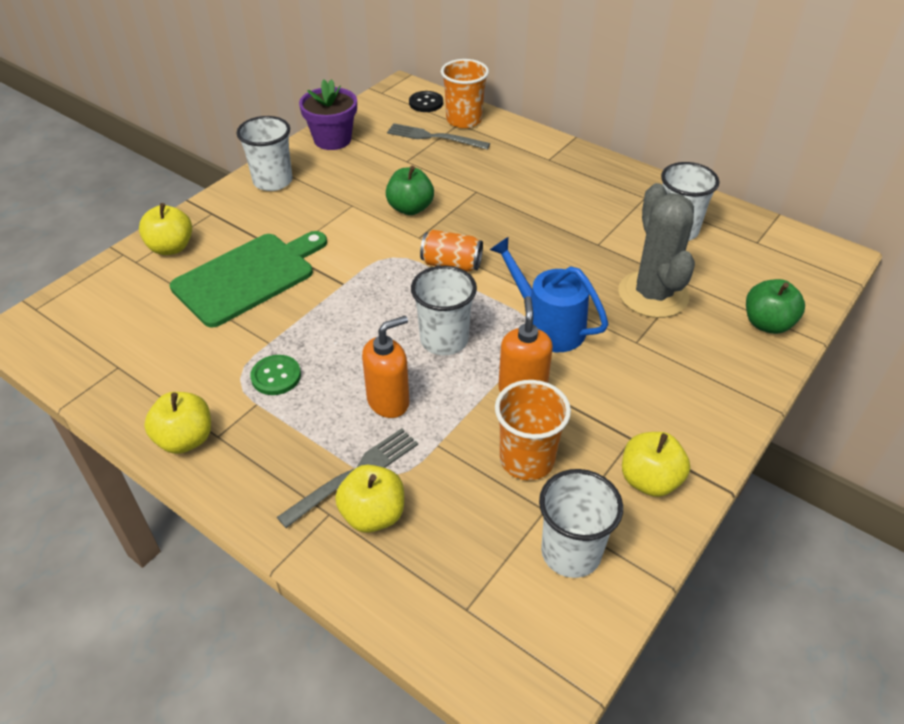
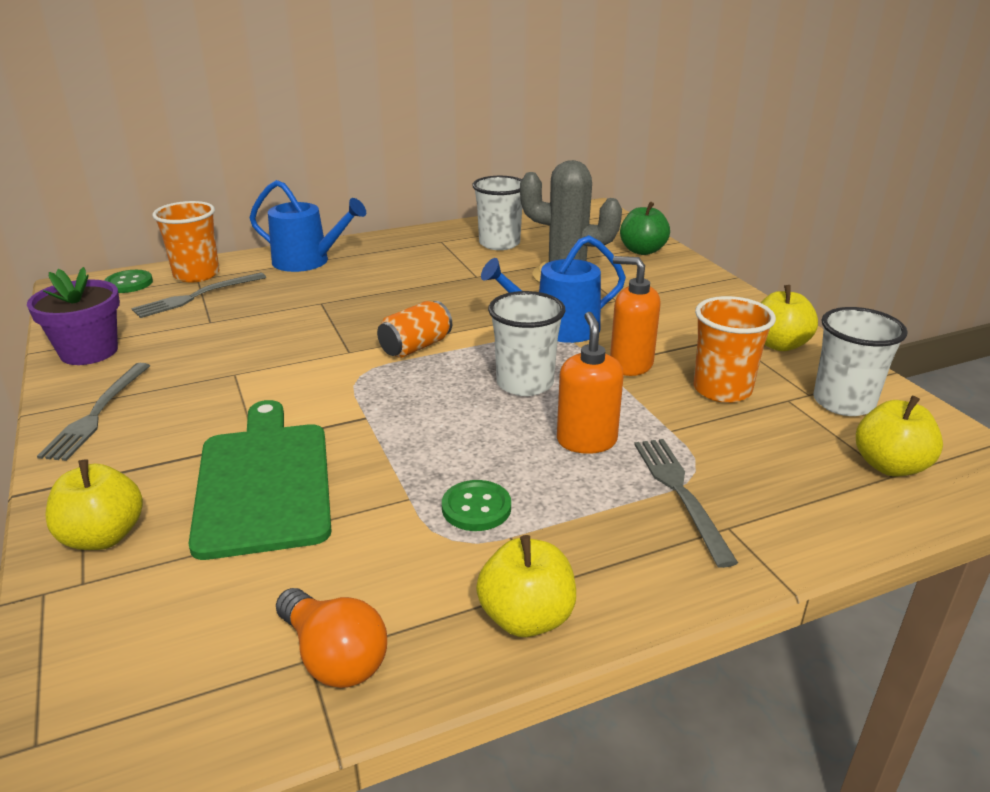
camera: 60 degrees left, 15 degrees down
(122, 375) = (334, 657): none -> orange light bulb
(273, 181) = (97, 413): white cup -> grey fork
(373, 514) = (745, 497): yellow apple -> yellow apple (889, 466)
(410, 208) = (294, 342): green apple -> none
(426, 103) = (129, 283): black button -> green button
(533, 153) = (307, 261): none -> blue watering can

